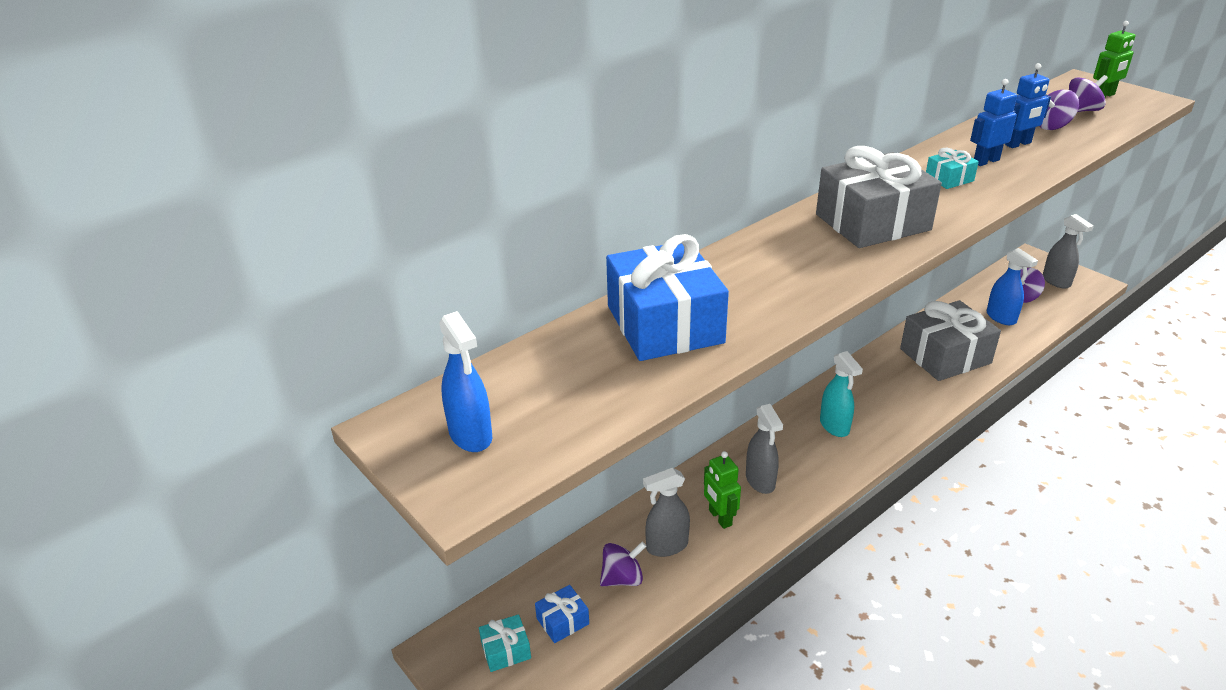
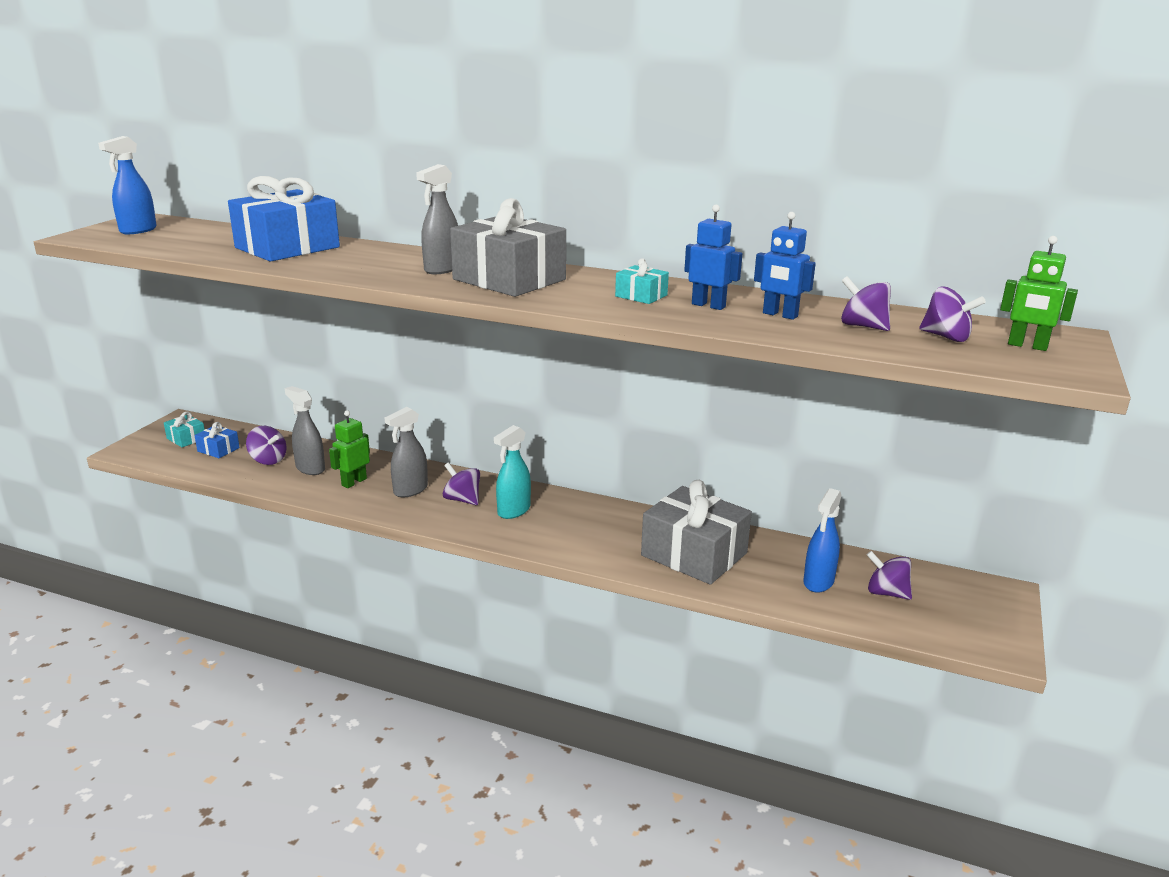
camera: 60 degrees right, 10 degrees down
(797, 451) = (462, 500): none -> purple spinning top
(1056, 281) = (964, 616): grey spray bottle -> grey spray bottle (442, 269)

